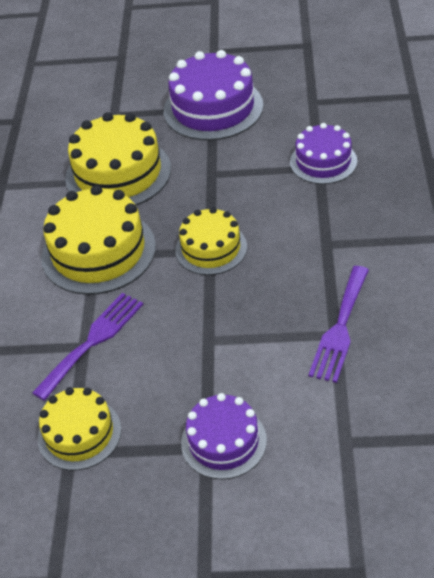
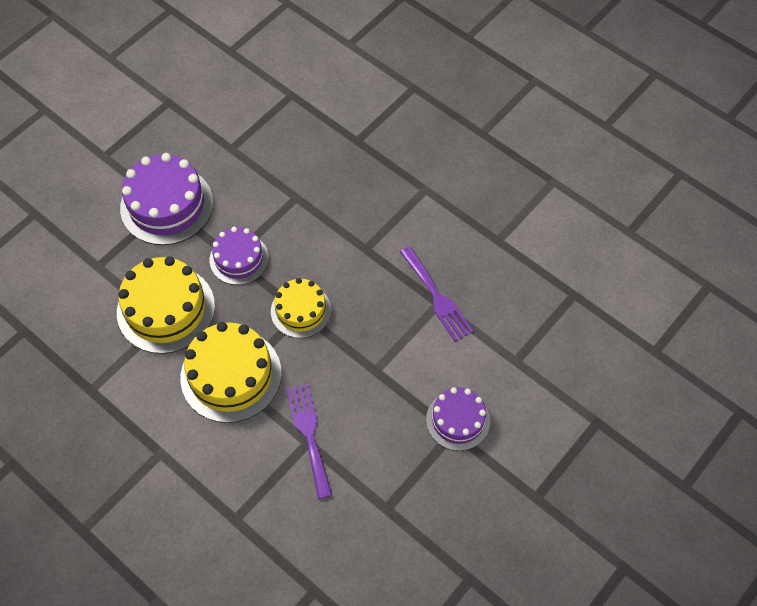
camera: 55 degrees left, 15 degrees up
(79, 434) = (377, 493): yellow cake -> none
(323, 161) = (294, 190): purple cake -> purple cake (239, 259)

